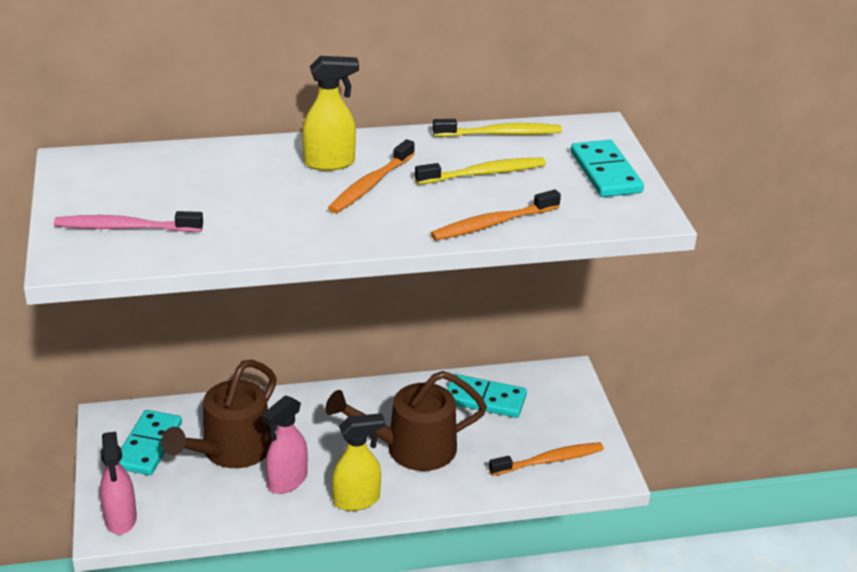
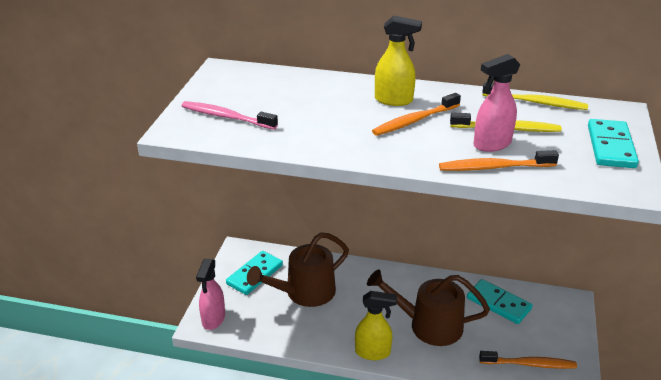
camera: 25 degrees right, 0 degrees up
(287, 481) = (331, 324): pink spray bottle -> pink spray bottle (491, 144)

